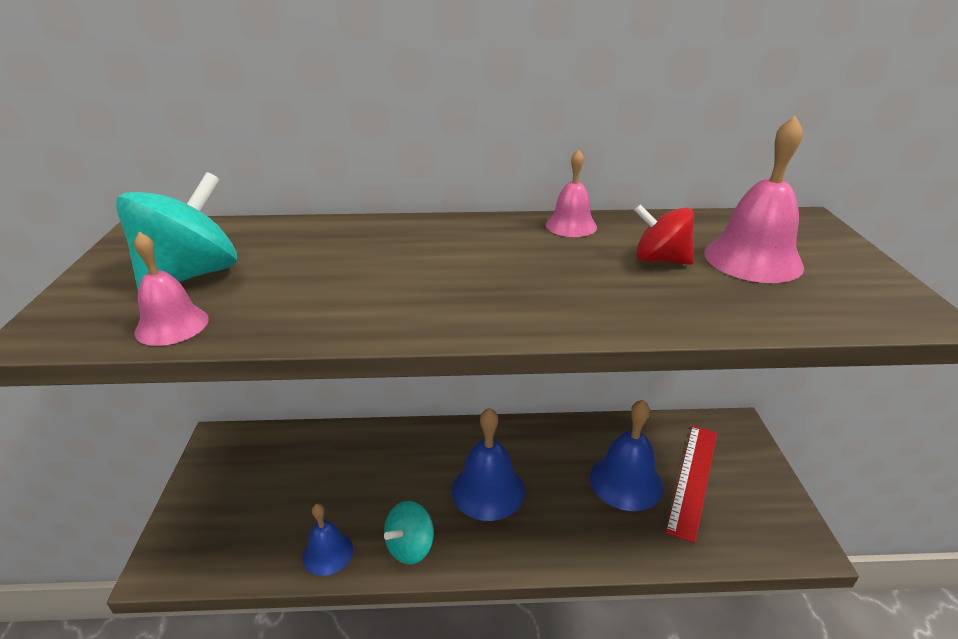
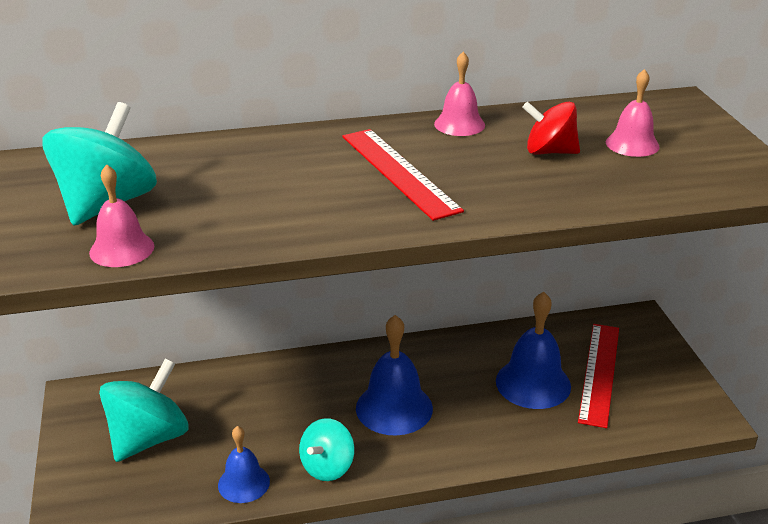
camera: 10 degrees left, 0 degrees up
(260, 491) = (149, 438): none -> turquoise spinning top
(494, 268) = (399, 172): none -> red ruler
(753, 259) = (632, 144): pink bell -> pink bell, size x0.61

